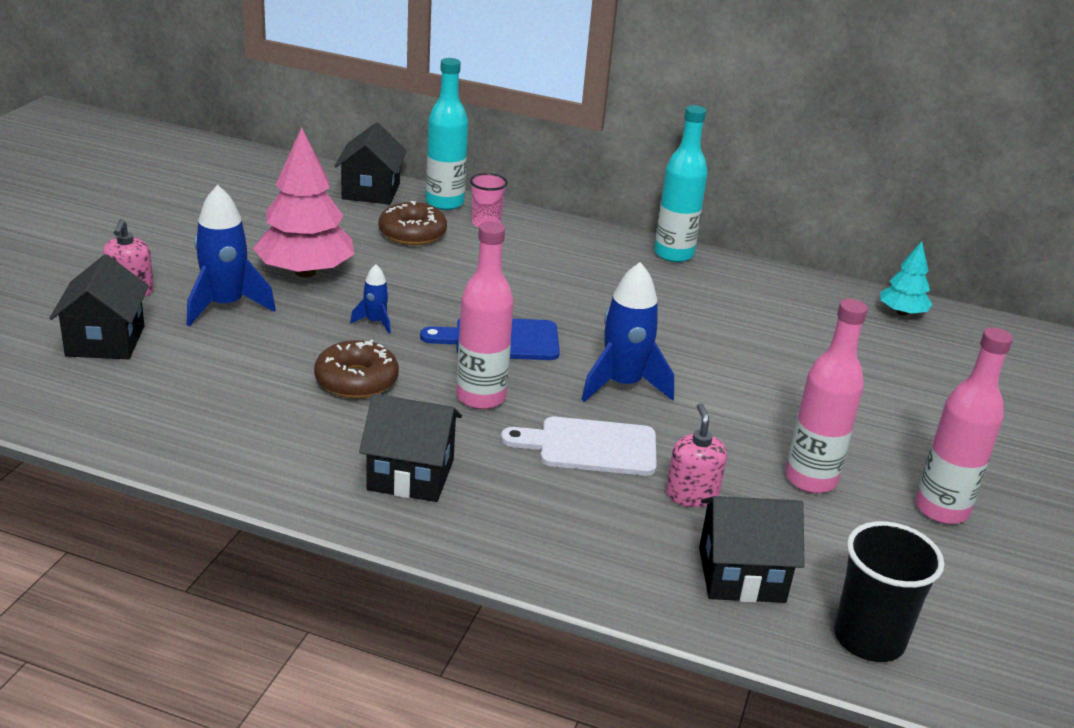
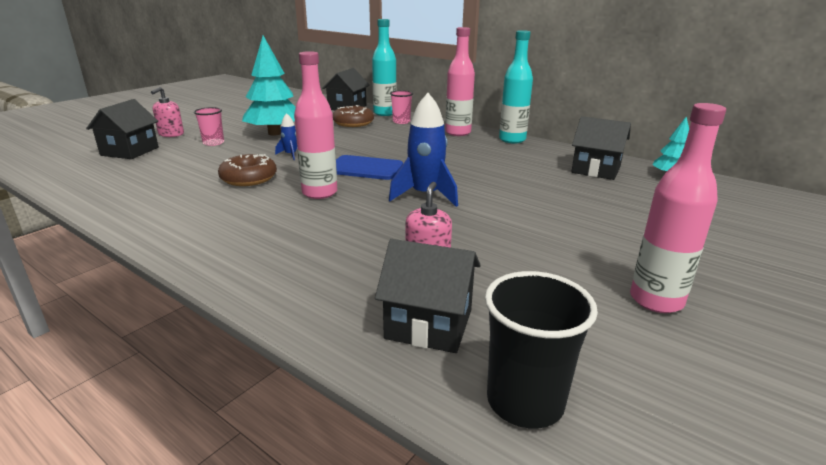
camera: 20 degrees right, 5 degrees down
(226, 306) = (213, 143): blue rocket -> pink cup
(305, 272) = (274, 133): pink tree -> turquoise tree
(410, 475) = (227, 227): black house -> black house (595, 170)
(590, 447) = (371, 225): white cutting board -> none
(810, 479) = (538, 264): pink bottle -> pink bottle (458, 133)

